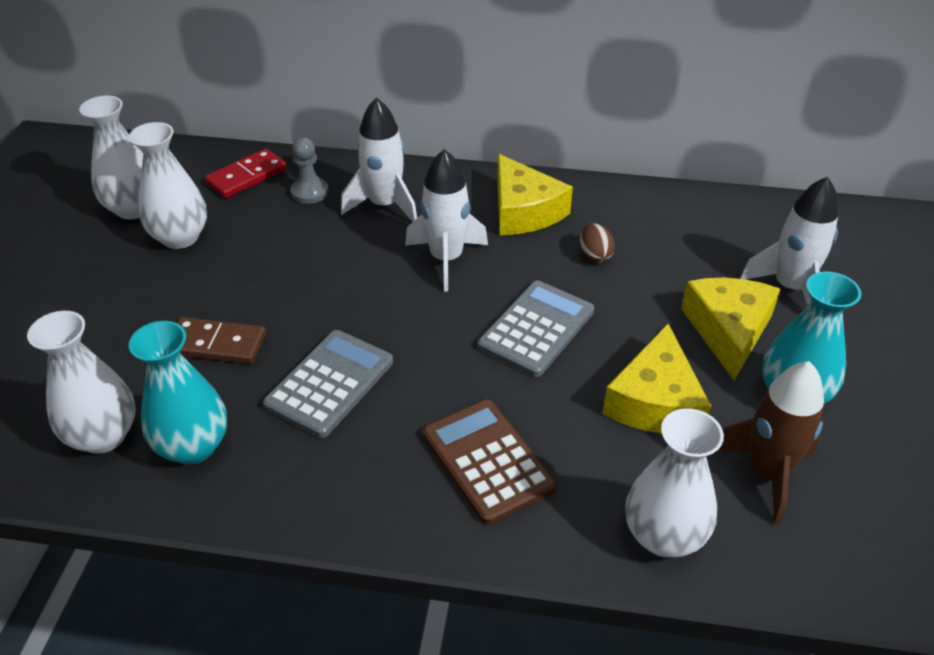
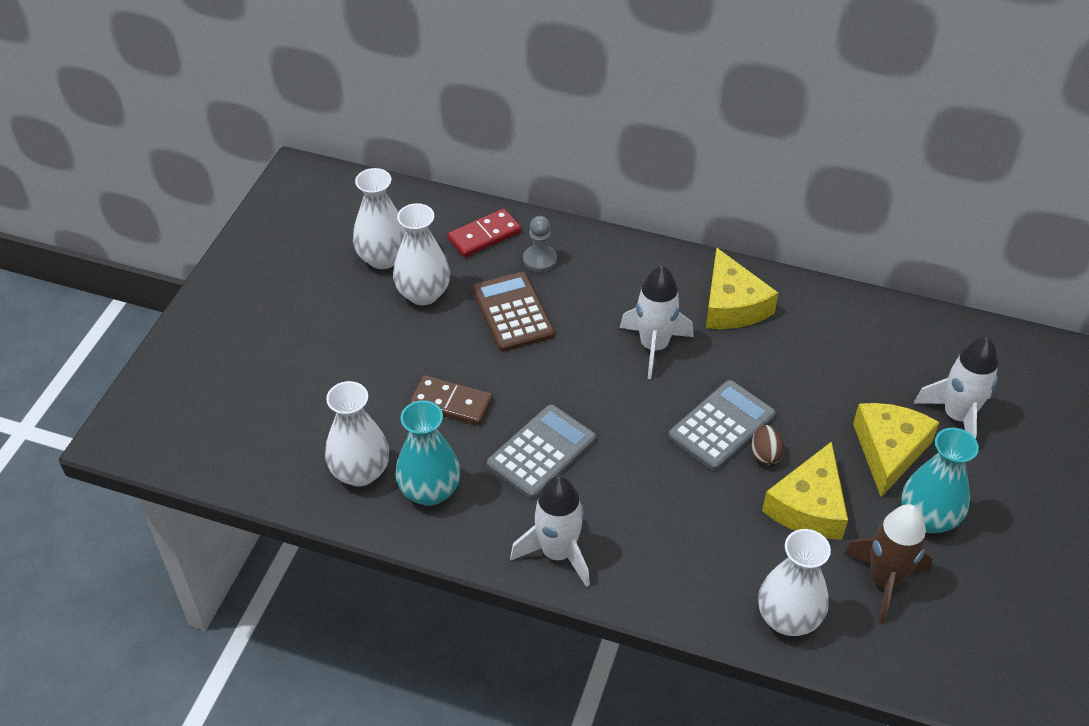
camera: 10 degrees right, 5 degrees up
(384, 205) = (606, 283): white rocket -> white rocket (558, 553)
(487, 461) = (660, 537): brown calculator -> brown calculator (513, 312)
(595, 255) = (788, 360): brown egg -> brown egg (765, 454)

